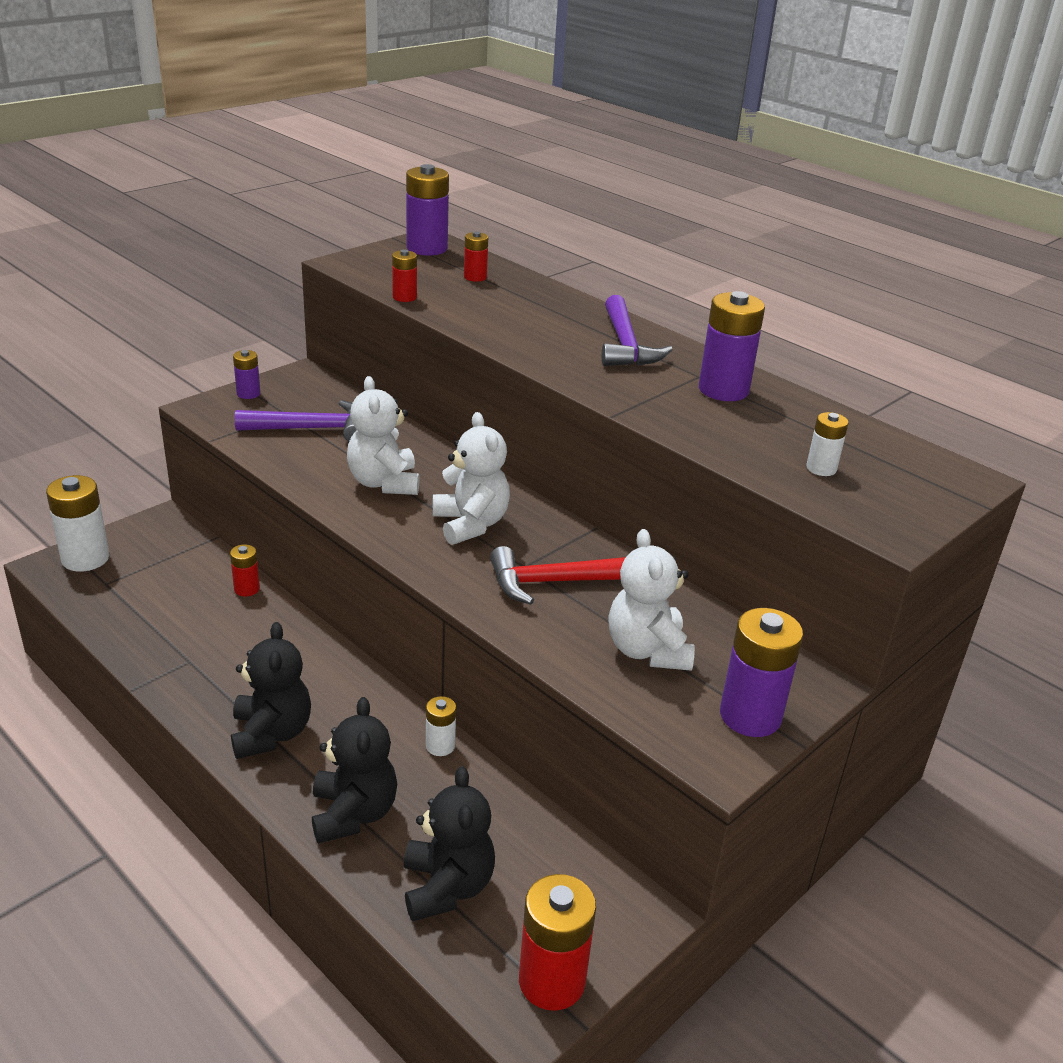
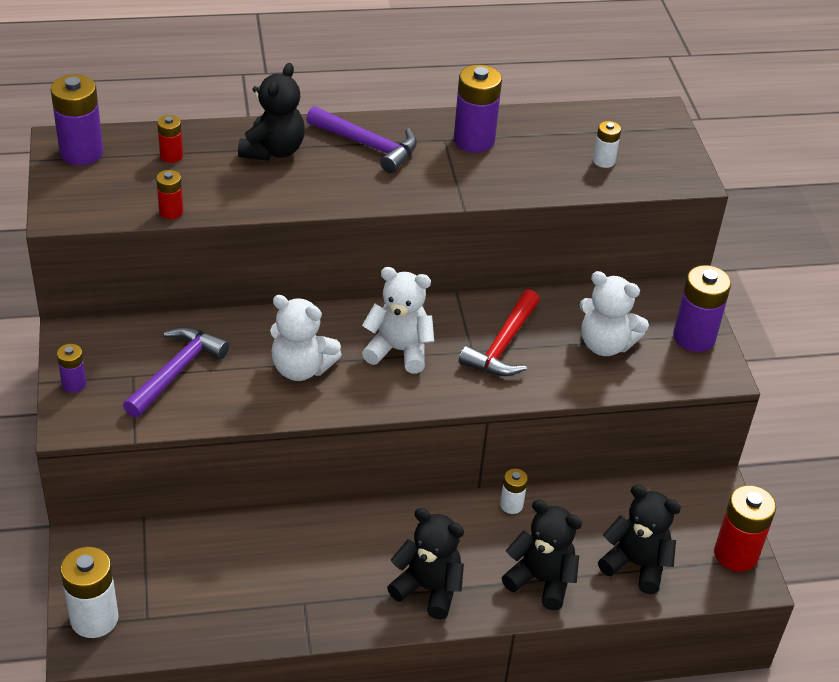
camera: 55 degrees left, 10 degrees up
(247, 589) = (239, 530): red battery -> none
(548, 310) = (273, 150): none -> black teddy bear

